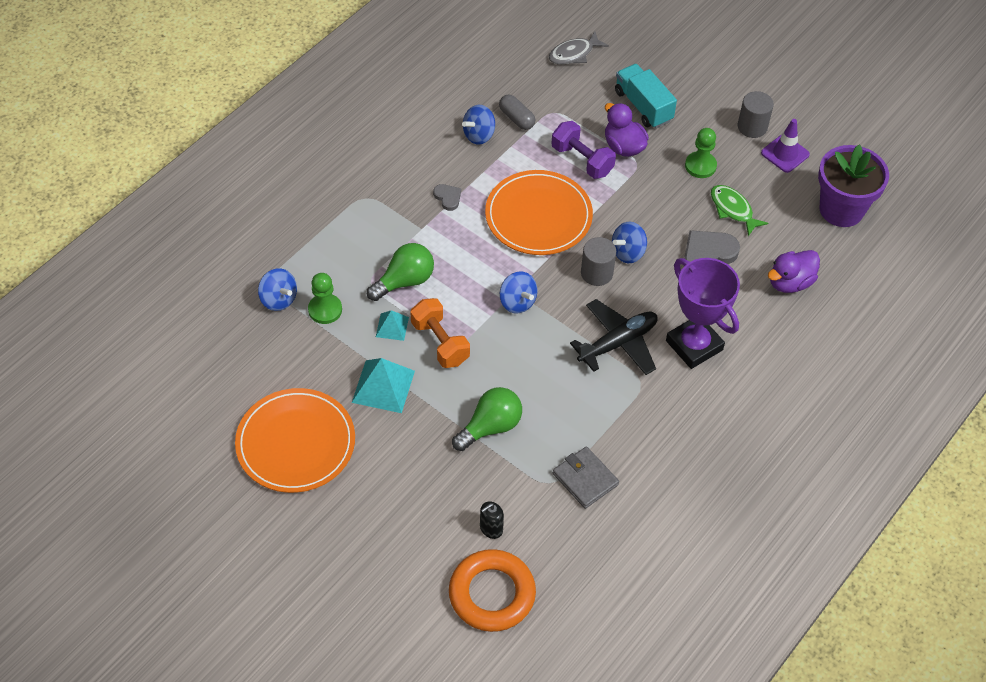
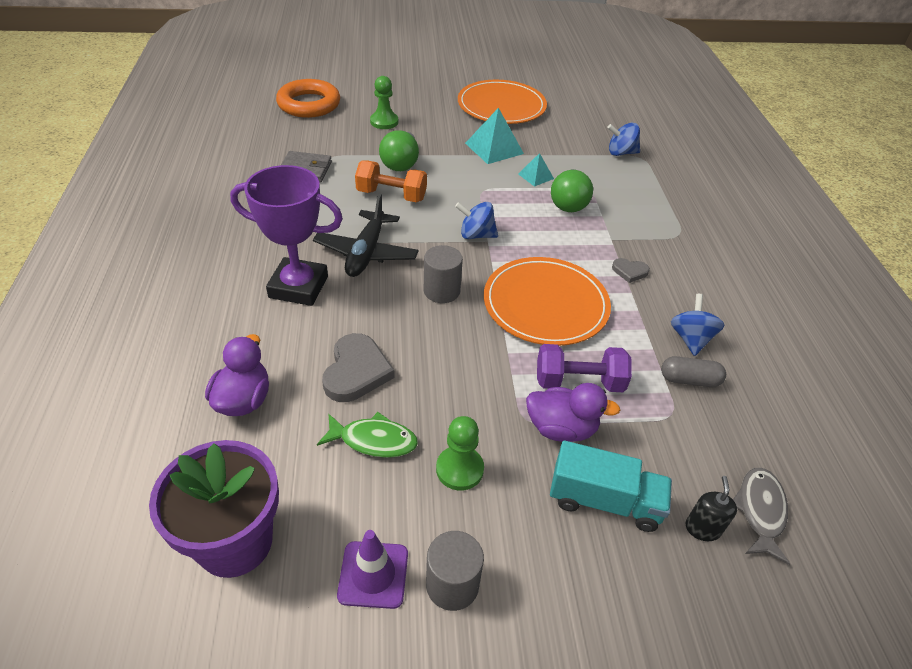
camera: 135 degrees right, 10 degrees down
(325, 310) = (588, 162): green pawn -> green pawn (384, 122)
(440, 342) = (493, 185): orange dumbbell -> orange dumbbell (391, 195)
(491, 528) = (341, 125): black soap dispenser -> black soap dispenser (702, 528)
(628, 252) = (434, 324): blue spinning top -> none

